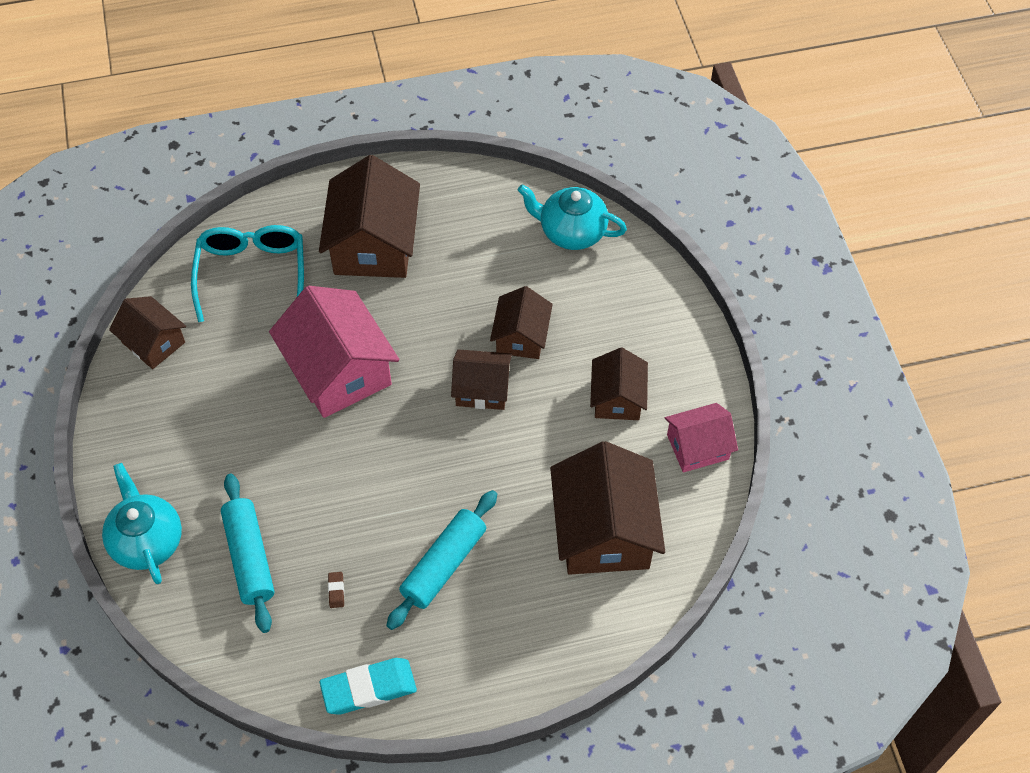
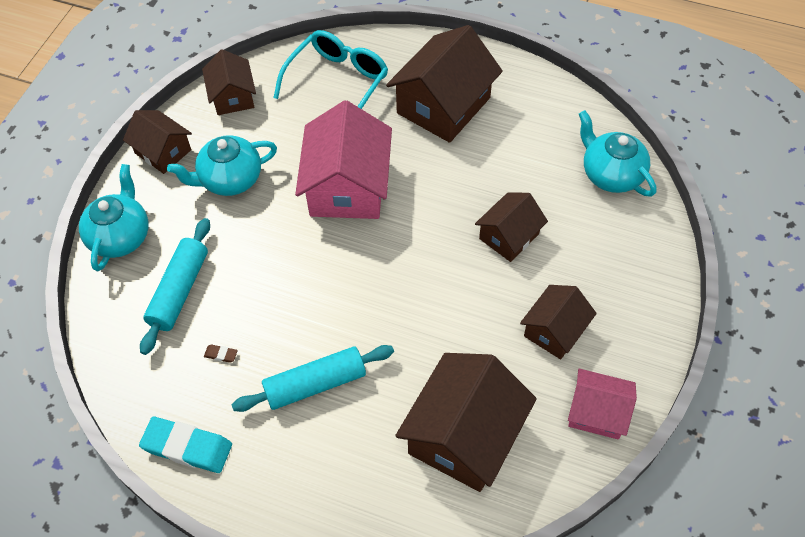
camera: 35 degrees right, 0 degrees up
(216, 425) = (230, 179): none -> turquoise teapot
(336, 591) = (221, 354): brown eraser -> brown eraser turned 75 degrees clockwise
(482, 389) = (447, 261): brown house -> brown house (163, 151)

